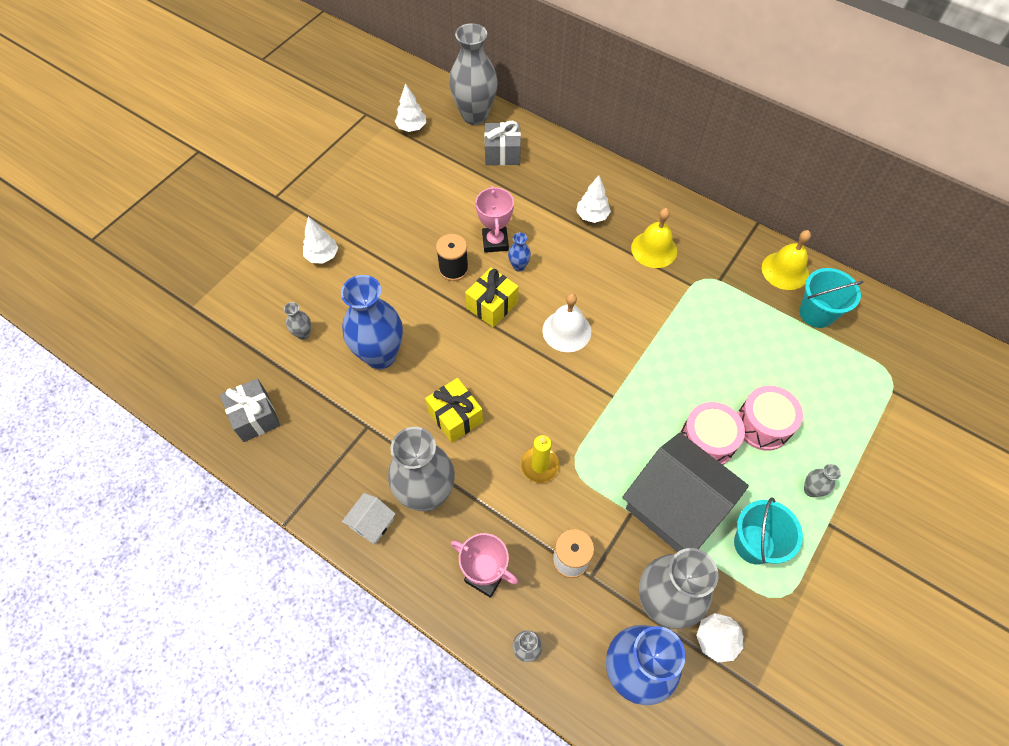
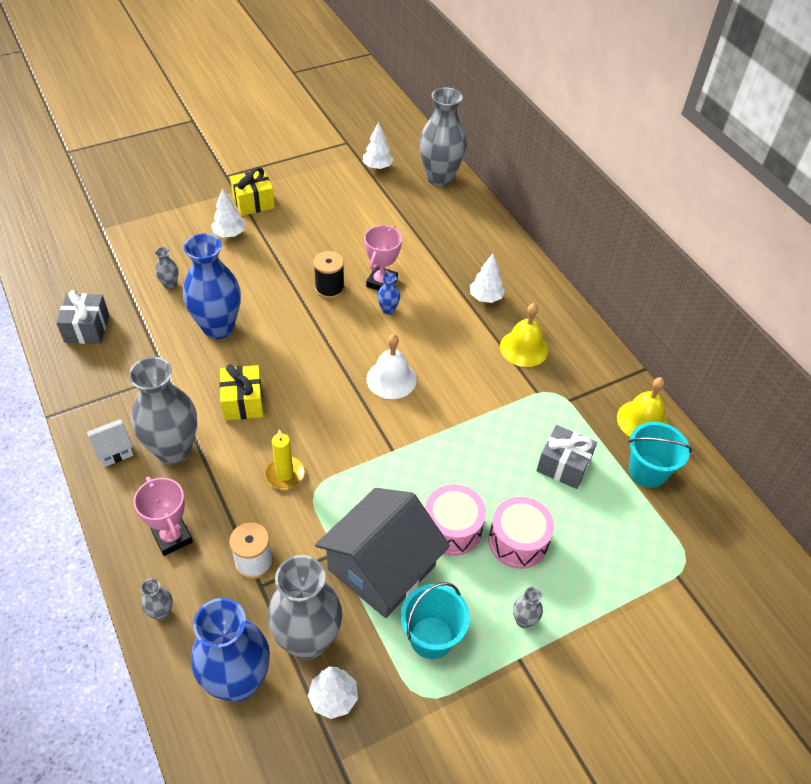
camera: 25 degrees right, 10 degrees down
(492, 305) = (341, 330): yellow gift -> yellow gift (253, 202)
(502, 153) = (441, 216): grey gift -> grey gift (563, 465)
(675, 506) = (381, 567): grey house -> grey house turned 60 degrees clockwise

